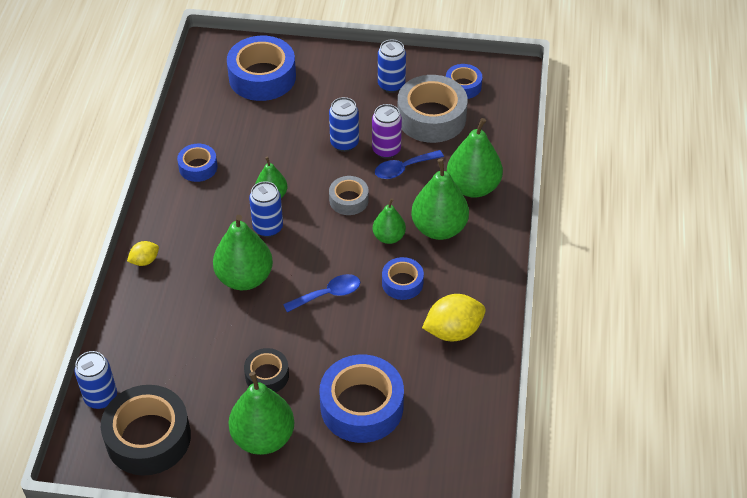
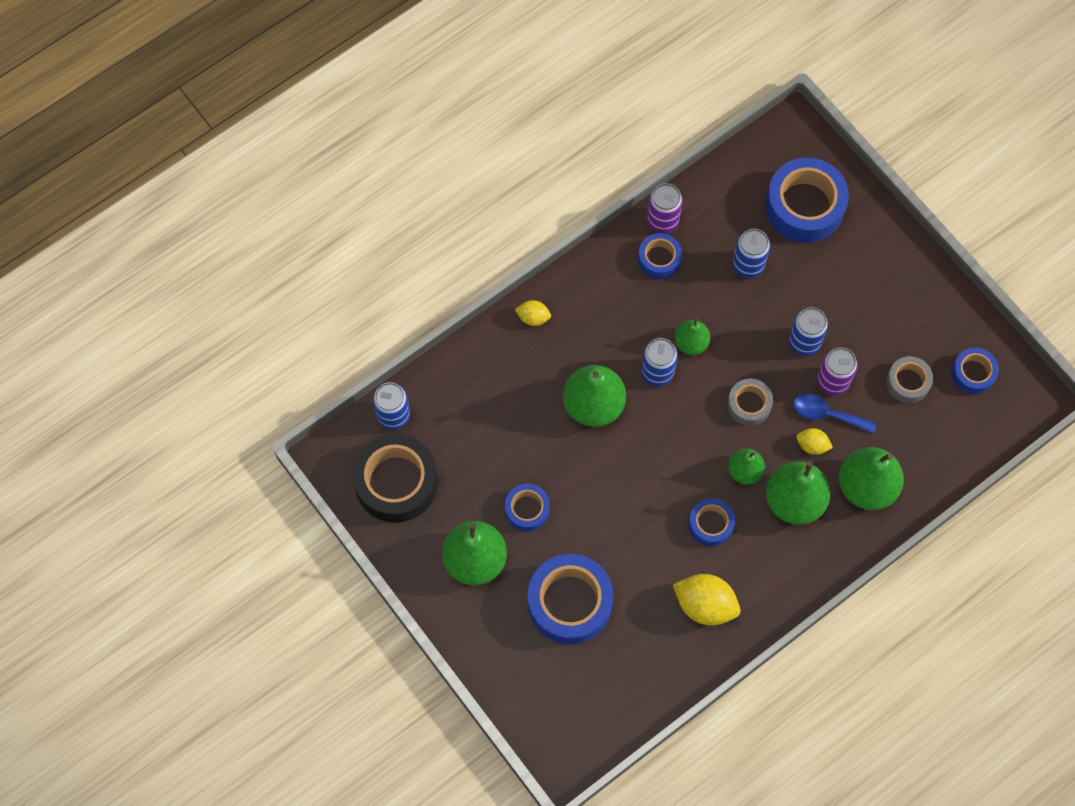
camera: 45 degrees right, 20 degrees up
(177, 146) = (662, 221): none -> purple can
(267, 375) = (527, 510): black tape -> blue tape
(328, 294) = (642, 480): blue spoon -> none
(391, 85) = (909, 315): blue can -> blue can (748, 265)
(414, 191) = (812, 445): none -> yellow lemon
(431, 117) = (908, 382): grey tape -> grey tape, size x0.54

